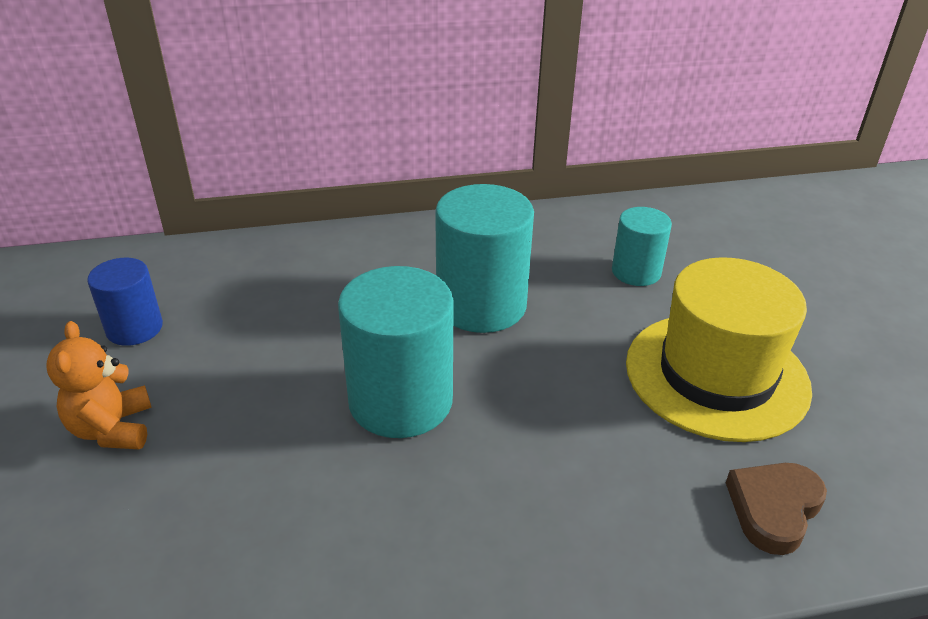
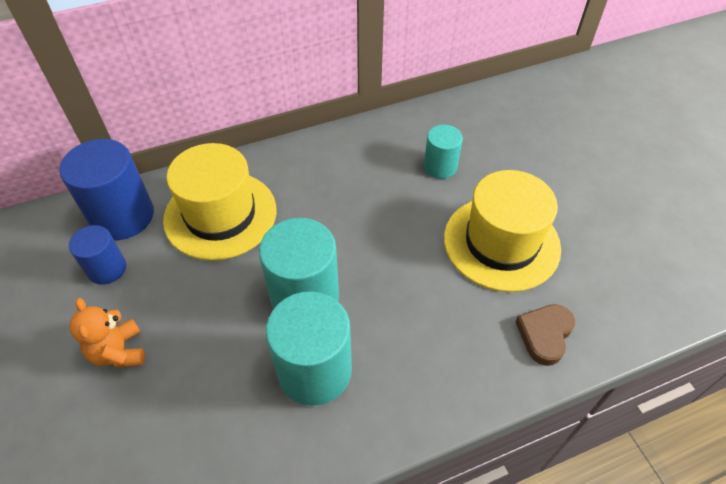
camera: 10 degrees left, 15 degrees up
(178, 272) = (123, 216): none -> blue cylinder
(309, 287) = (220, 214): none -> yellow hat
(481, 305) = (342, 211): turquoise cylinder -> turquoise cylinder (314, 370)

